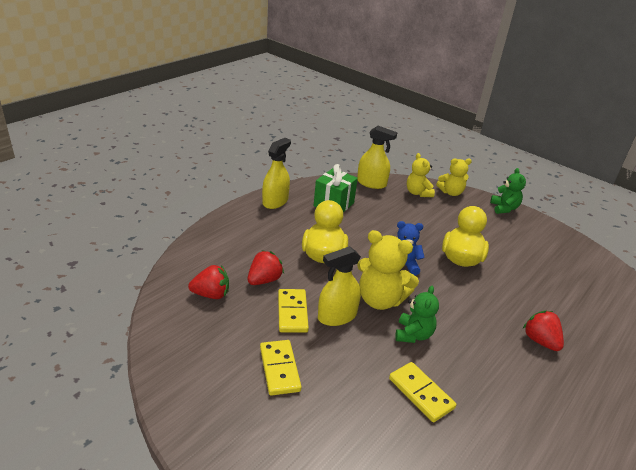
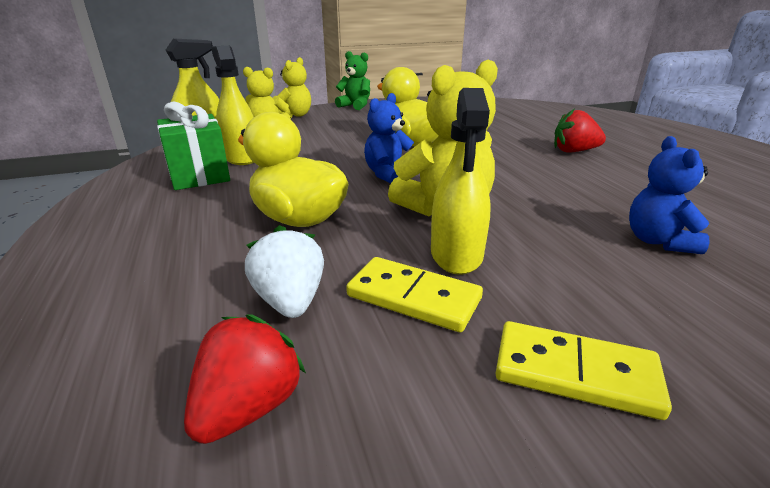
camera: 55 degrees left, 5 degrees down
(264, 280) = (290, 301): red strawberry -> white strawberry
(275, 201) = (100, 217): yellow spray bottle -> yellow spray bottle (241, 157)
(413, 334) = (532, 209): green teddy bear -> none
(421, 393) = (658, 241): yellow domino -> blue teddy bear

